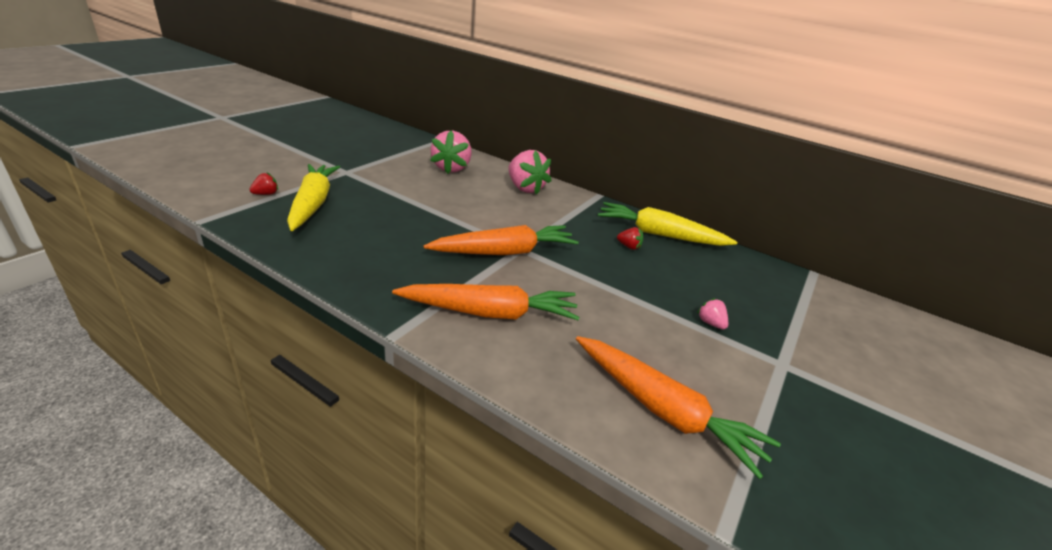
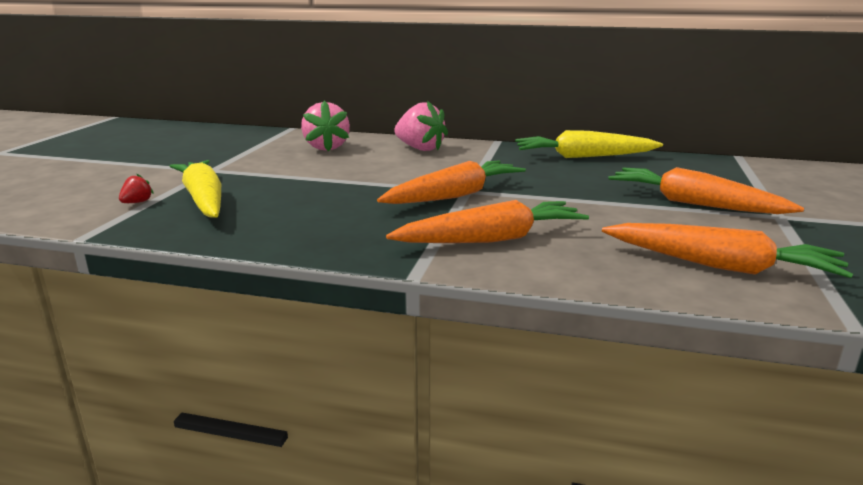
camera: 15 degrees left, 10 degrees down
(629, 247) = (566, 170): red strawberry -> none
(710, 323) = (694, 204): pink strawberry -> orange carrot

